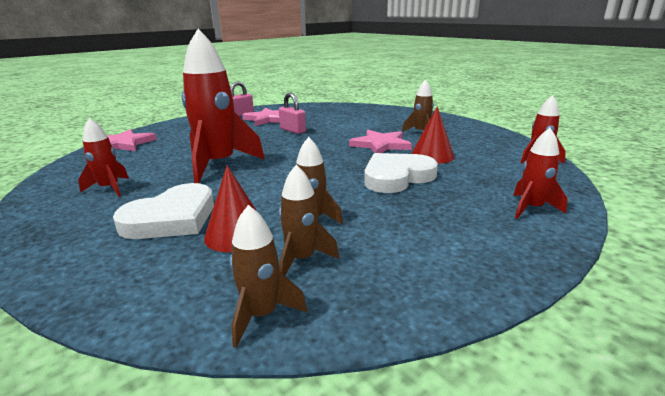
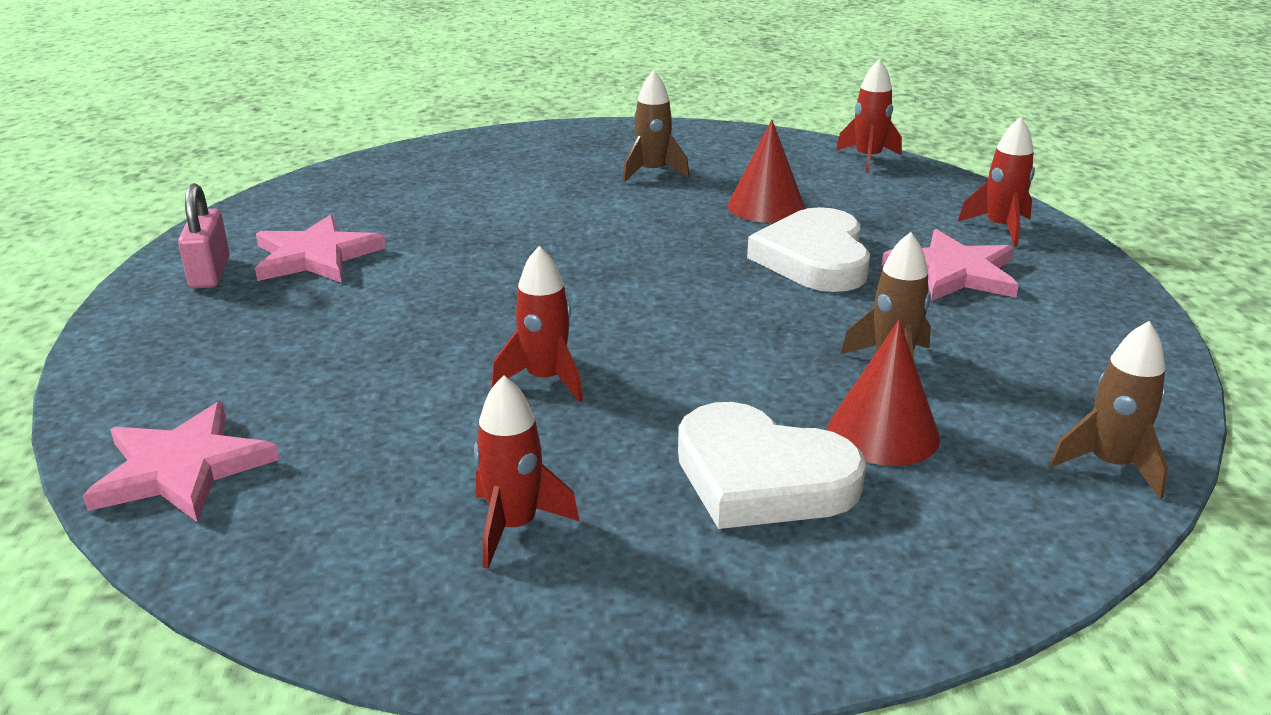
camera: 55 degrees left, 5 degrees up
(172, 218) = (761, 477): white heart -> white heart turned 135 degrees clockwise
(218, 165) = (545, 379): red rocket -> red rocket, size x0.50
(292, 130) = (449, 257): pink padlock -> none
(302, 259) = (1002, 404): brown rocket -> none
(381, 145) = (662, 219): pink star -> pink star (953, 272)

